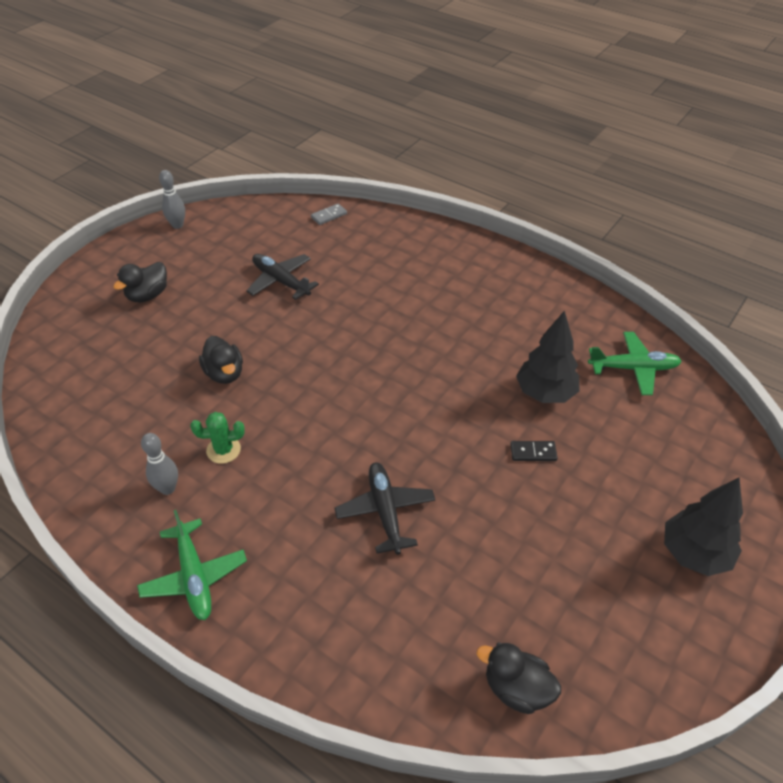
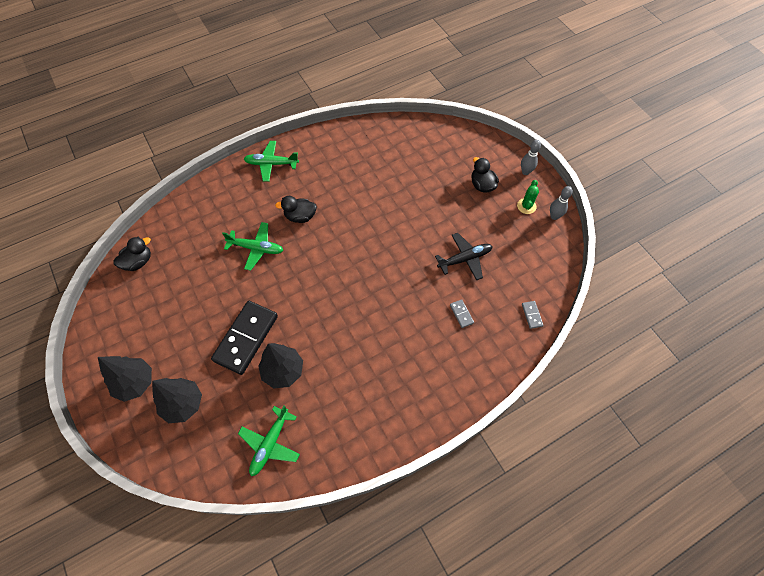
camera: 115 degrees right, 15 degrees up
(167, 488) = (326, 165): grey bowling pin -> grey bowling pin (525, 172)
(223, 450) = (337, 192): green cactus -> green cactus (526, 206)
(224, 373) = (393, 206): black duck -> black duck (300, 216)
(361, 265) = (461, 314): none -> grey domino
(385, 511) = (256, 248): black plane -> green plane
(533, 452) = (246, 338): black domino -> black domino, size x2.47
(668, 477) = (183, 404): none -> black tree

